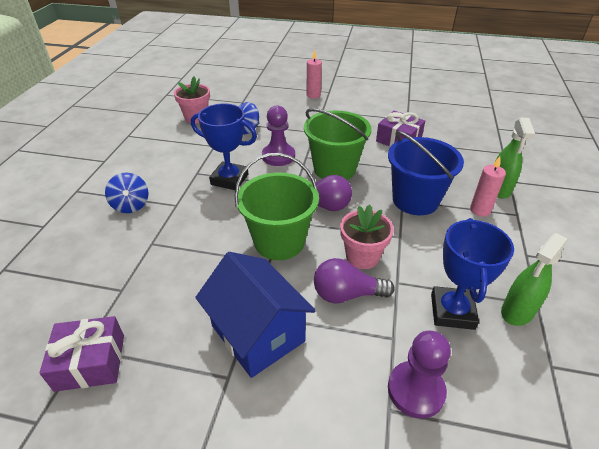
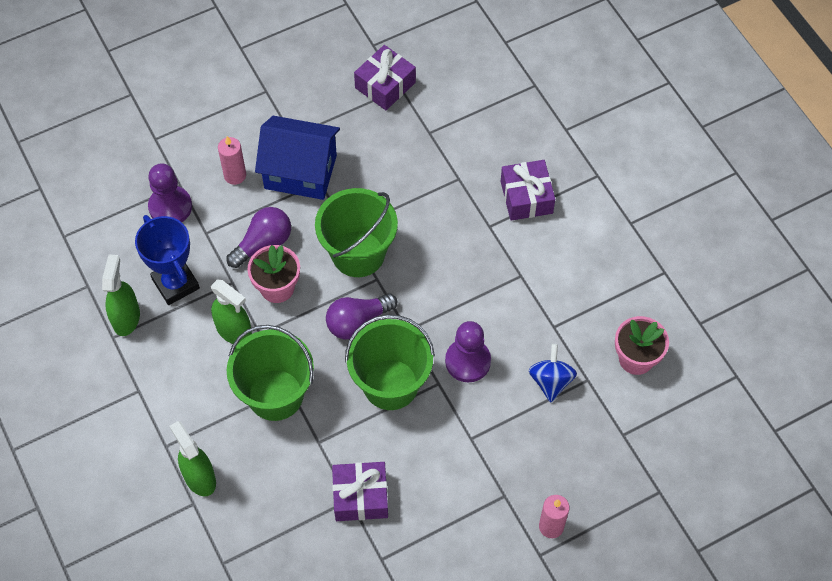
camera: 140 degrees right, 20 degrees up
(131, 205) = (526, 197): blue spinning top -> purple gift
(229, 179) = (478, 290): blue trophy -> none
(415, 200) = (275, 395): blue bucket -> green bucket
(420, 249) = (234, 331): none -> green spray bottle
(480, 210) = (204, 426): pink candle -> pink candle (235, 175)

